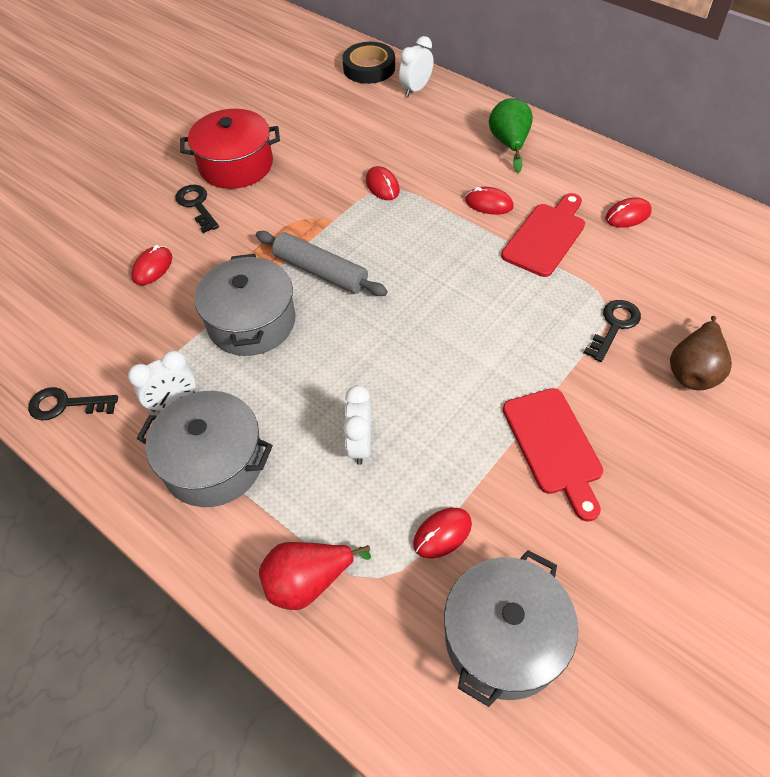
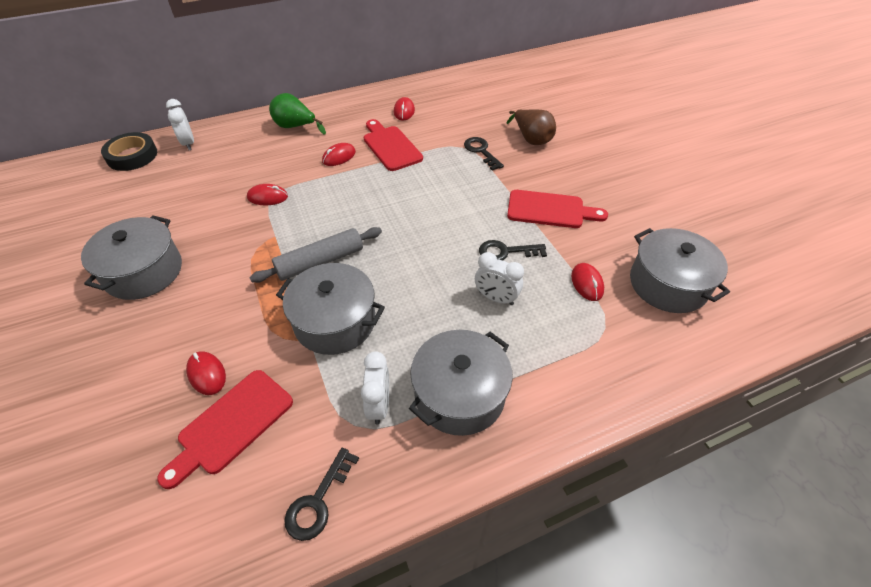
camera: 65 degrees left, 5 degrees down
(112, 311) = (232, 425): none -> red cutting board
(196, 205) = (162, 316): black key -> black key (506, 252)
(236, 165) = (143, 272): red pot -> grey pot
(308, 582) = (593, 368): red pear -> none

